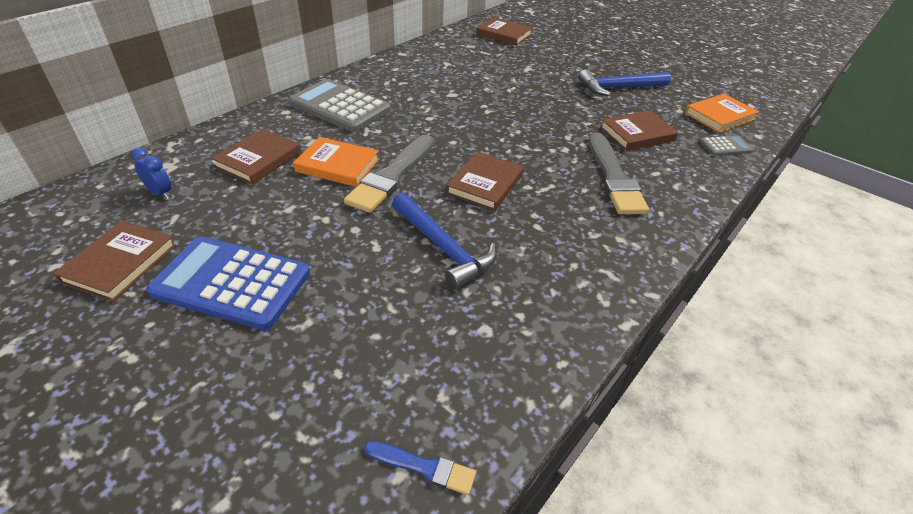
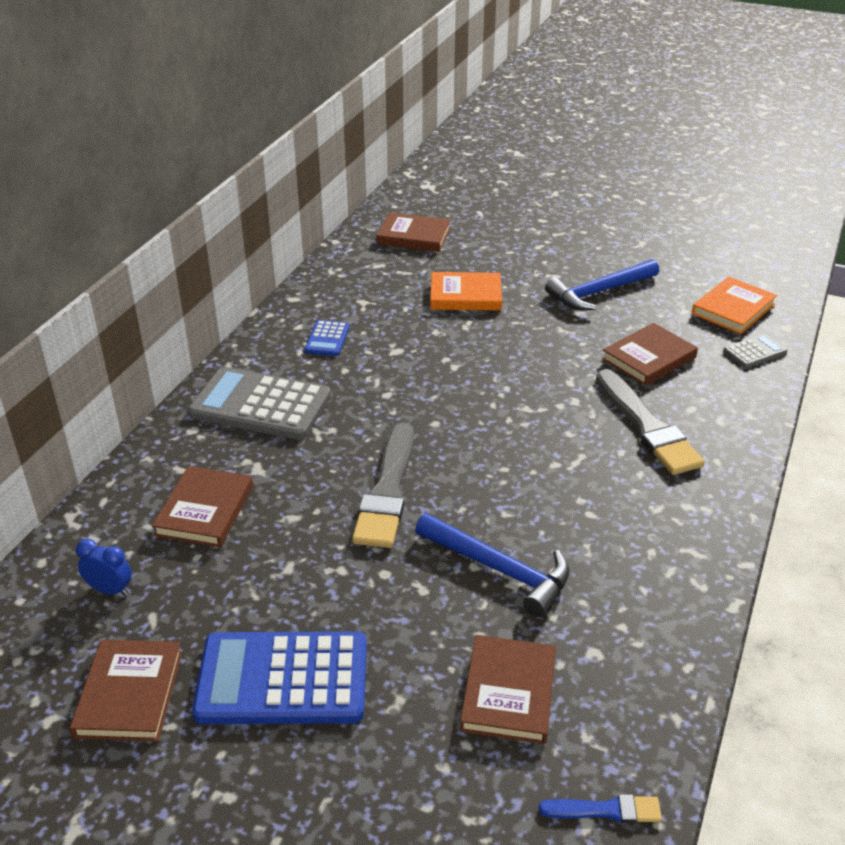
camera: 15 degrees left, 5 degrees down
(337, 165) = (311, 493): orange book -> orange book (465, 296)
(409, 79) = (327, 339): none -> blue calculator
(485, 184) = (505, 474): brown book -> brown book (509, 692)

